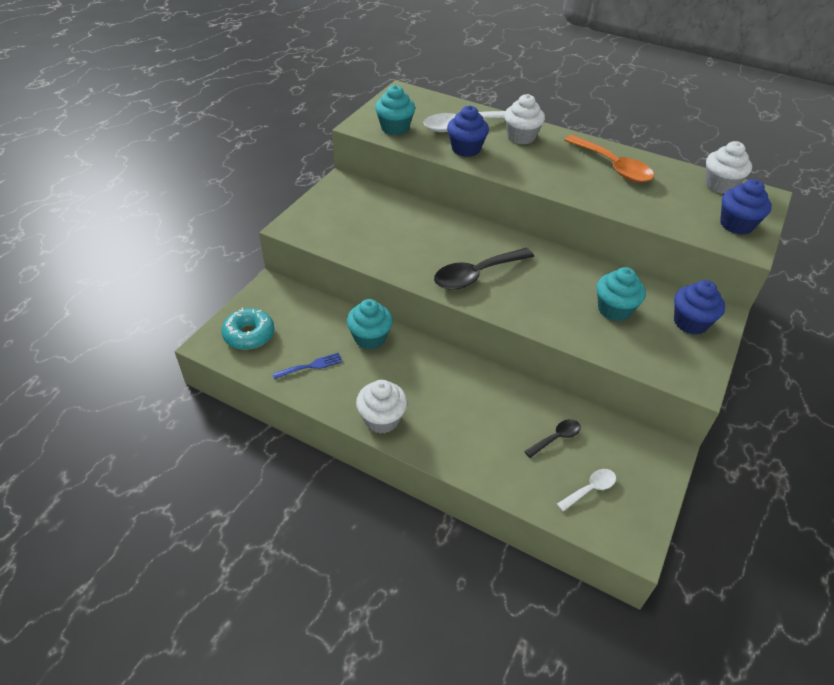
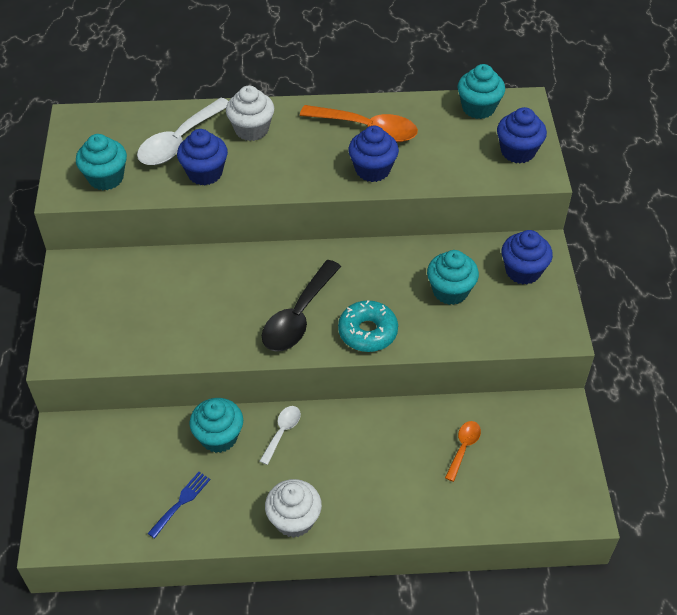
camera: 30 degrees left, 5 degrees up
(249, 335) = (86, 503): turquoise donut -> turquoise donut (367, 332)
(556, 438) = (463, 448): black spoon -> orange spoon
(590, 489) = (520, 482): white spoon -> white spoon (282, 432)
(598, 192) = (372, 170): none -> blue cupcake
(720, 185) = (478, 108): white cupcake -> turquoise cupcake

